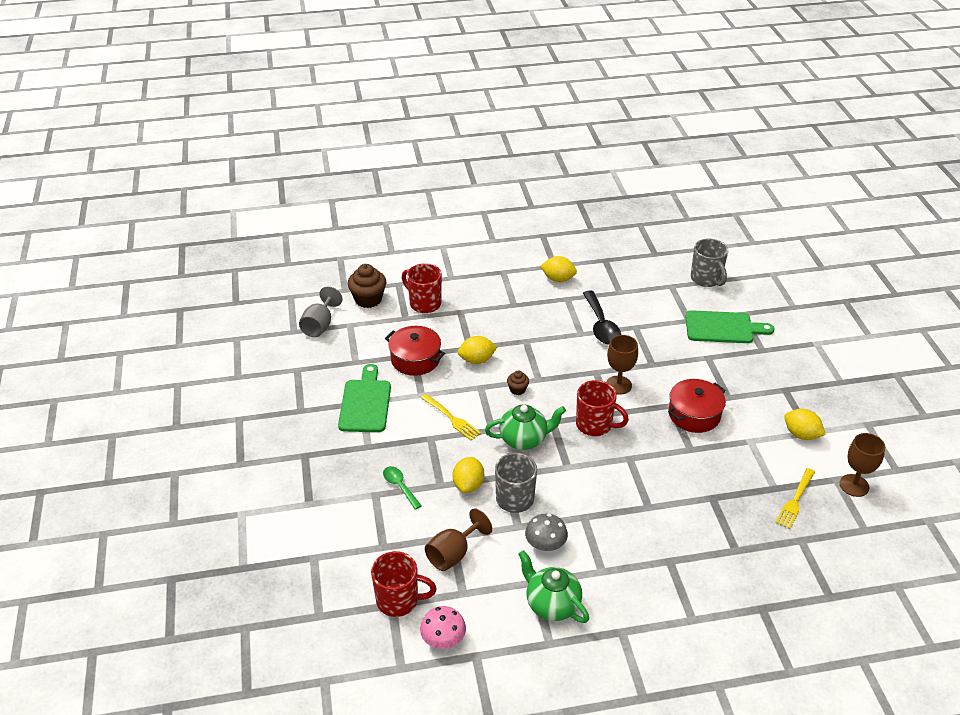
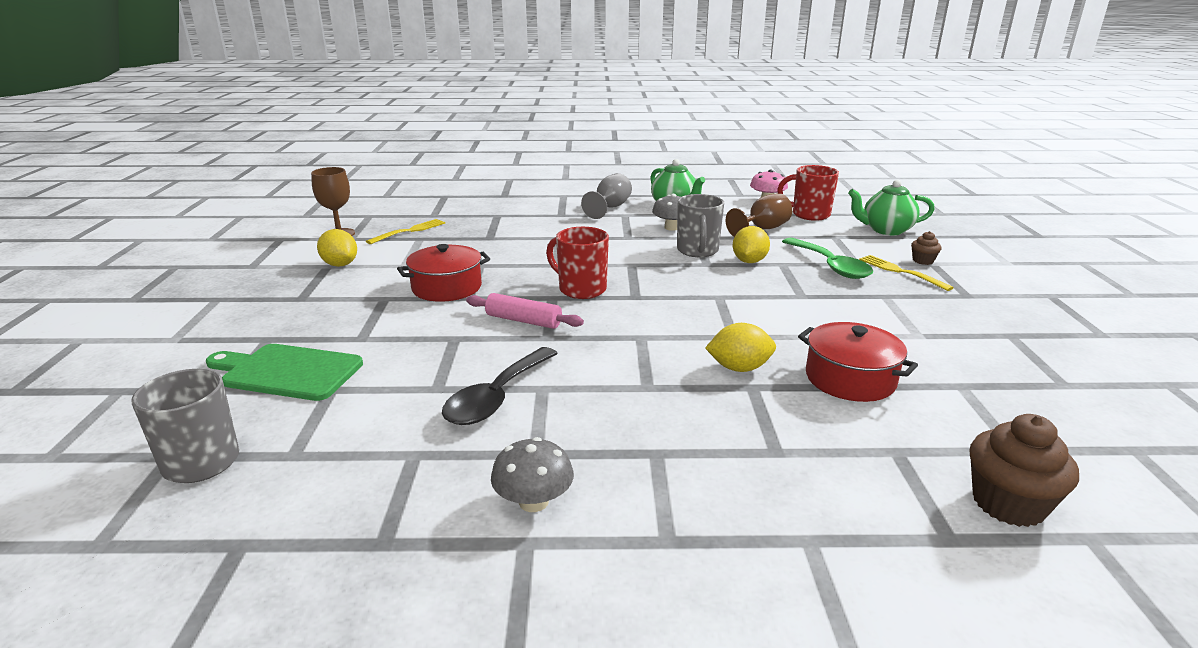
camera: 170 degrees left, 15 degrees down
(320, 325) = (1084, 455): grey goblet -> grey goblet (610, 208)
(365, 403) = (911, 334): green cutting board -> none
(400, 486) = (830, 266): green spoon -> green spoon, size x1.70
(424, 303) = (863, 477): red mug -> none
(452, 418) = (775, 309): yellow fork -> yellow fork (900, 271)
(517, 389) = (676, 328): brown cupcake -> brown cupcake (923, 261)
(524, 439) = (677, 286): green teapot -> green teapot (886, 230)
(558, 279) = (533, 501): yellow lemon -> grey mushroom
(601, 325) = (497, 397): black spoon -> black spoon turned 150 degrees counterclockwise
(618, 385) = (523, 321): brown goblet -> pink rolling pin

